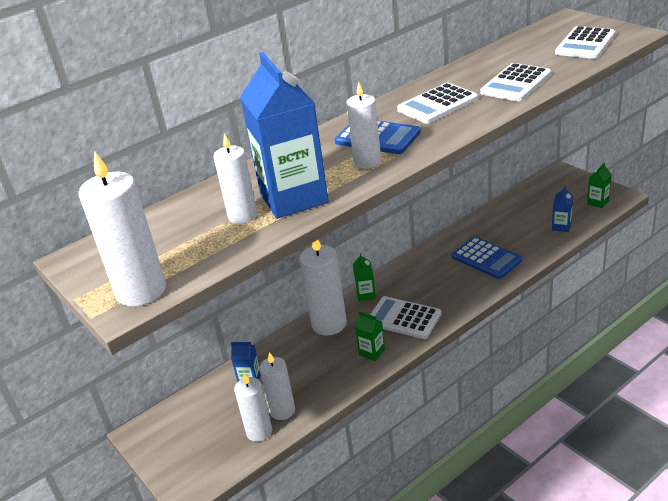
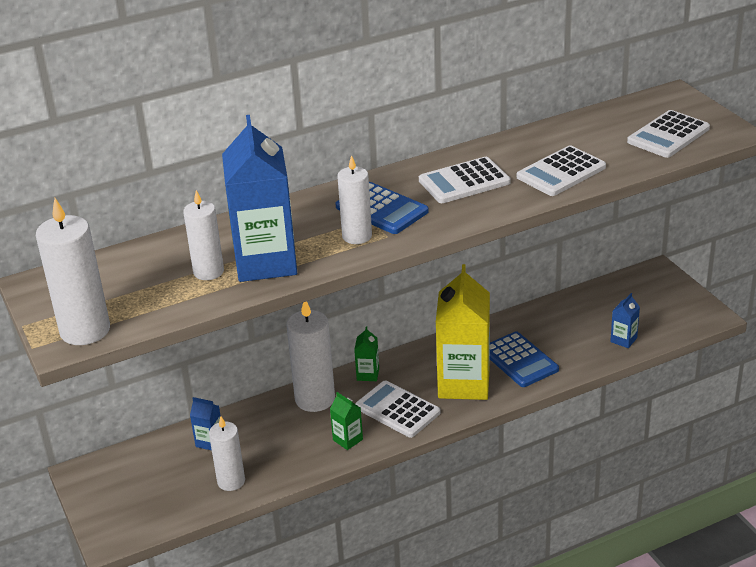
camera: 10 degrees right, 0 degrees up
(259, 431) = (200, 497): white candle -> none
(449, 285) = (464, 383): none -> yellow carton
(597, 202) = (681, 318): green carton -> none

